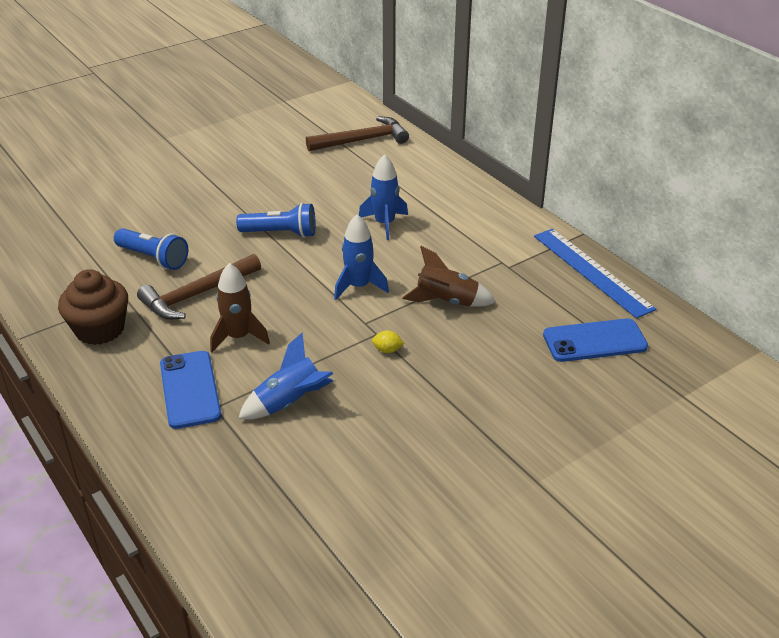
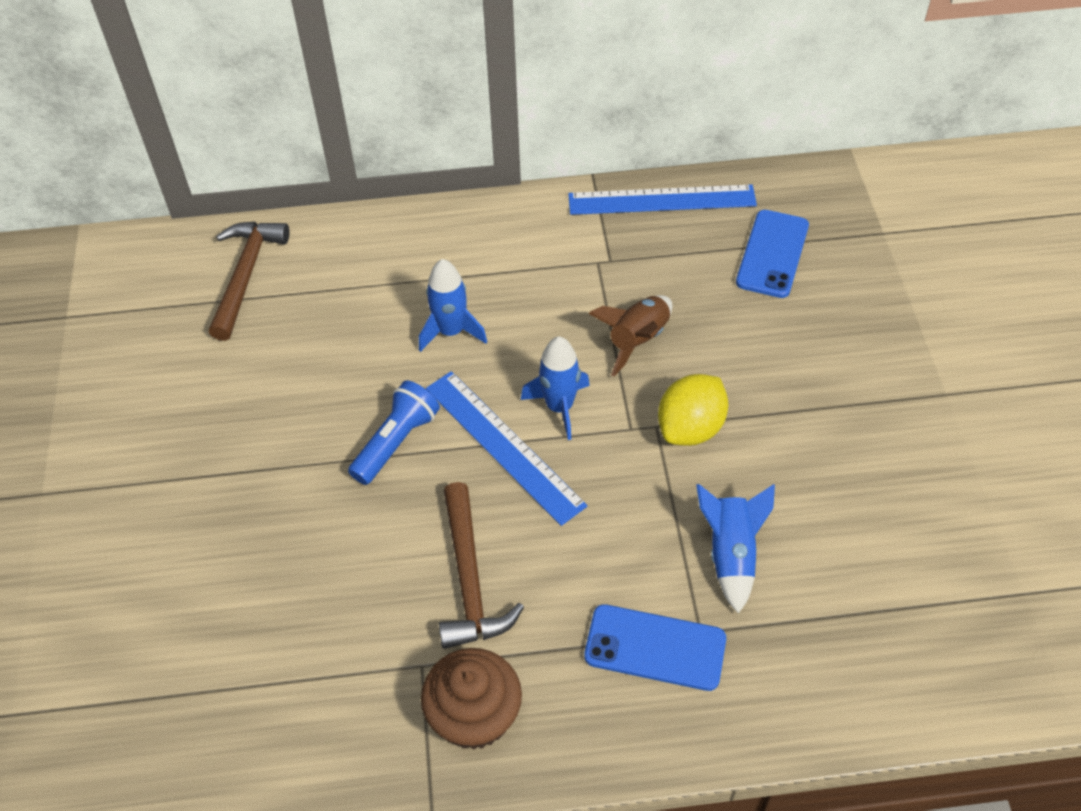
camera: 60 degrees left, 15 degrees up
(153, 258) = (352, 604): blue flashlight -> none
(238, 337) = (583, 563): brown rocket -> none
(309, 274) = (503, 445): none -> blue ruler
(387, 350) = (690, 428): yellow lemon -> yellow lemon, size x2.35

